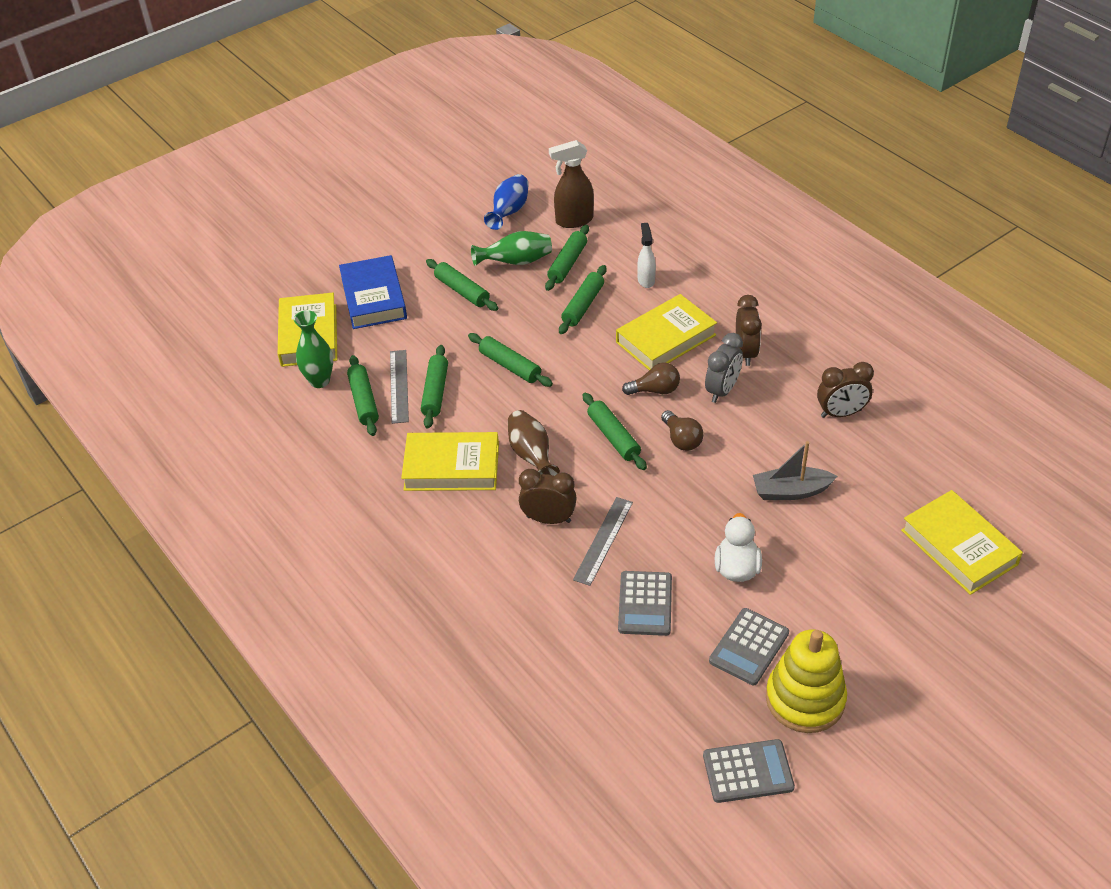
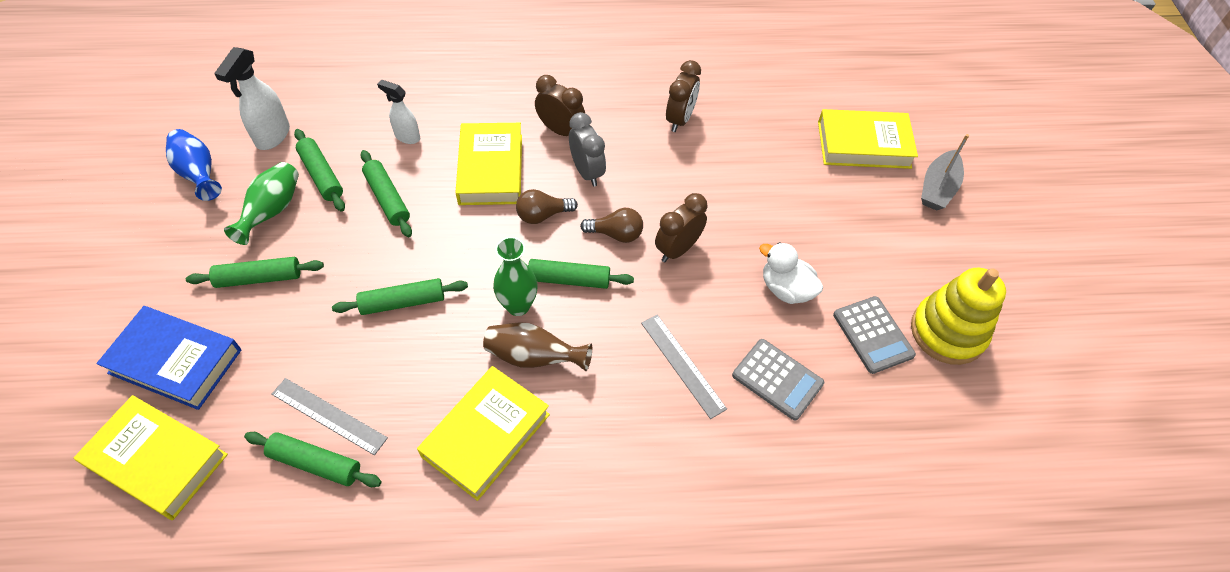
camera: 60 degrees left, 10 degrees up
(319, 381) = (239, 491): green vase -> green vase (518, 306)
(435, 392) = (372, 387): green rolling pin -> none
(548, 519) = (622, 392): brown clock -> brown clock (677, 249)
(573, 221) = (272, 136): brown spray bottle -> white spray bottle
(655, 390) = (543, 215): brown light bulb -> brown light bulb turned 135 degrees counterclockwise
(748, 772) = (998, 419): grey calculator -> none
(790, 491) = (733, 201): grey boat -> grey boat (937, 188)

